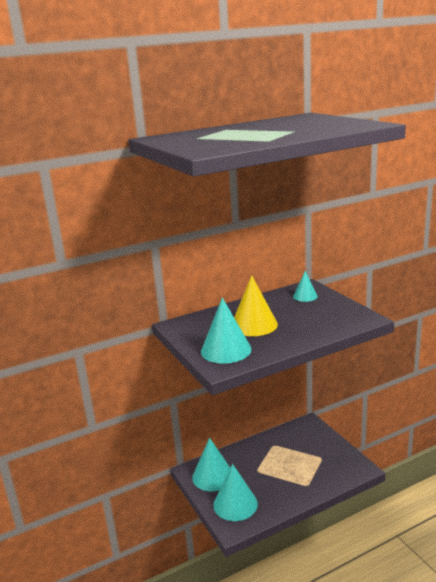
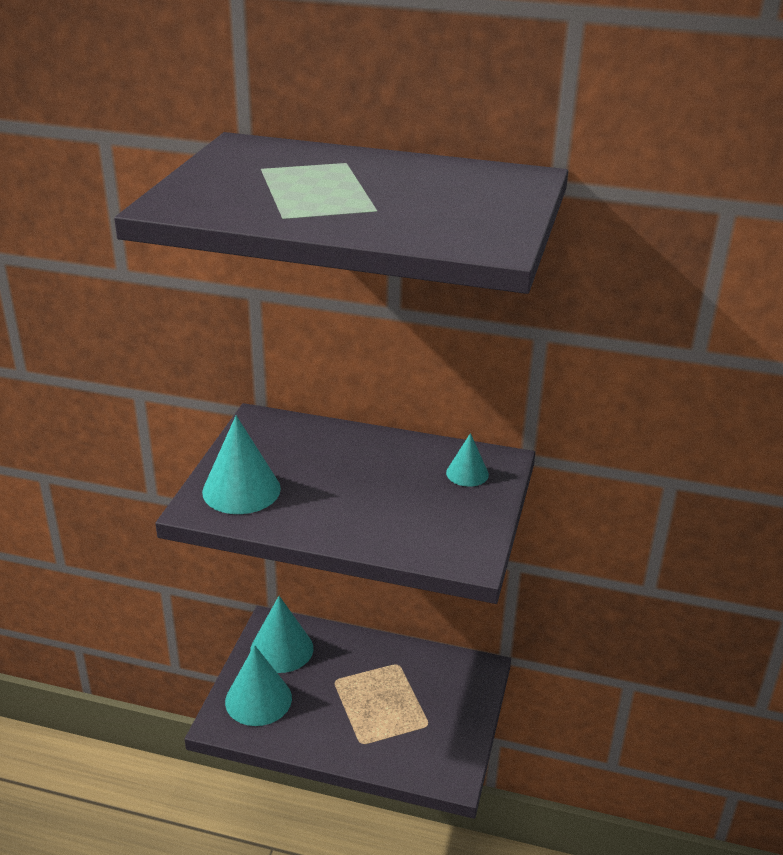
camera: 40 degrees right, 10 degrees up
(254, 325) = (330, 476): yellow cone -> none

